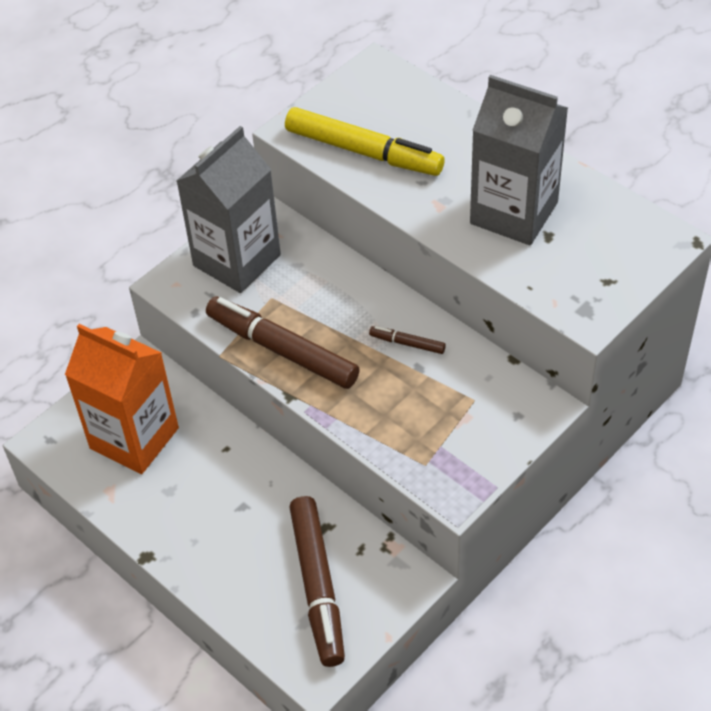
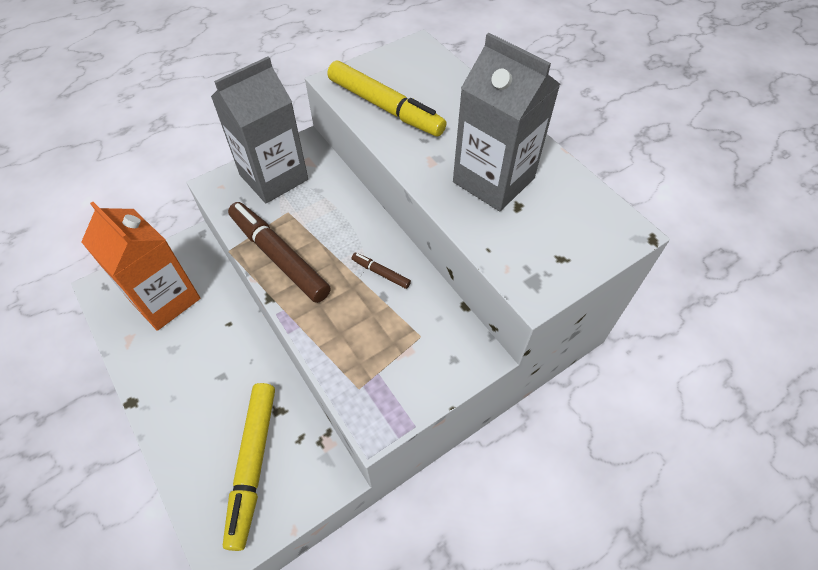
camera: 10 degrees right, 5 degrees up
(317, 586) = (253, 464): brown marker -> yellow marker

